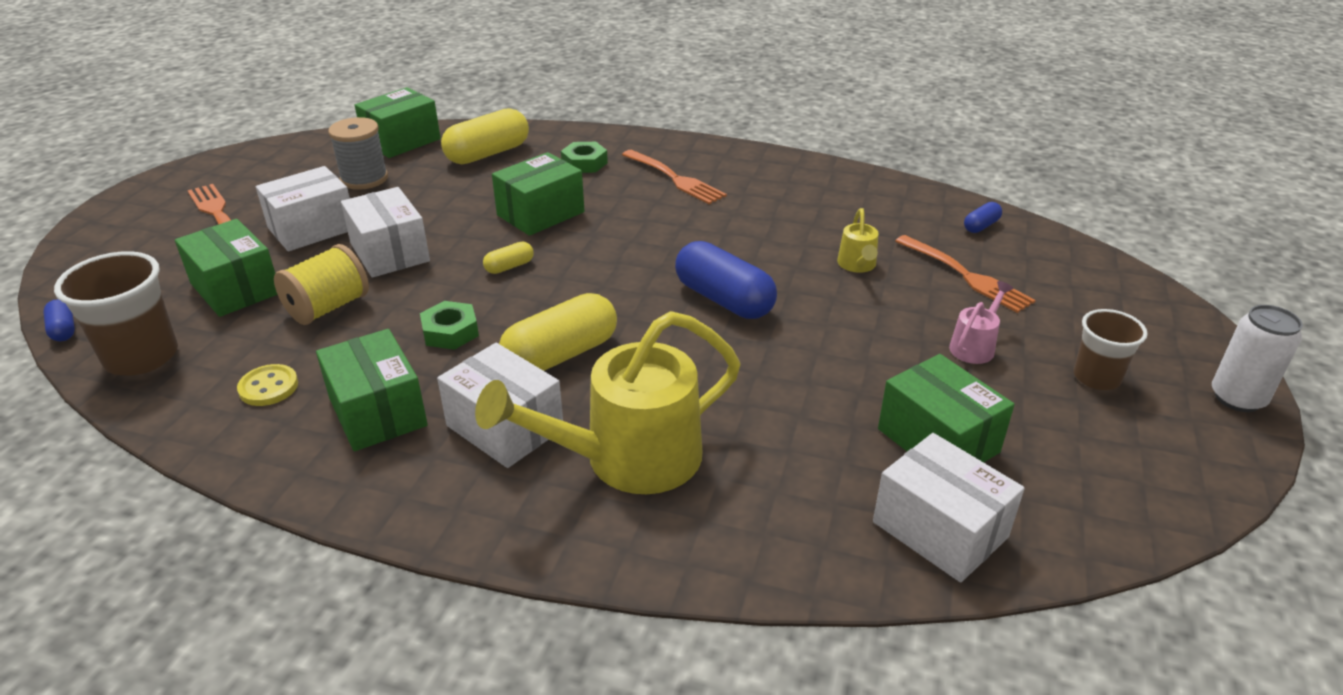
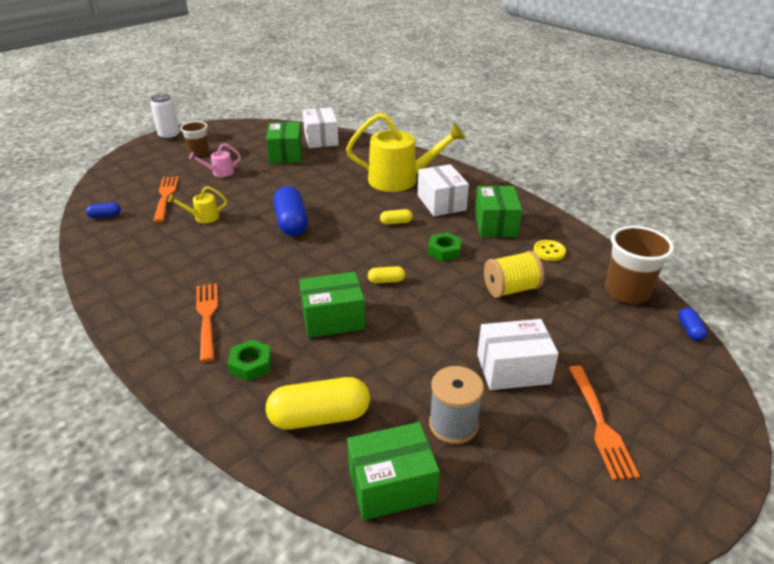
camera: 150 degrees left, 0 degrees up
(235, 288) = (573, 326): green box -> none
(390, 252) = (458, 321): white box -> none
(560, 355) = (396, 222): yellow capsule -> yellow capsule, size x0.47
(857, 265) = (203, 217): yellow watering can -> yellow watering can turned 135 degrees counterclockwise

